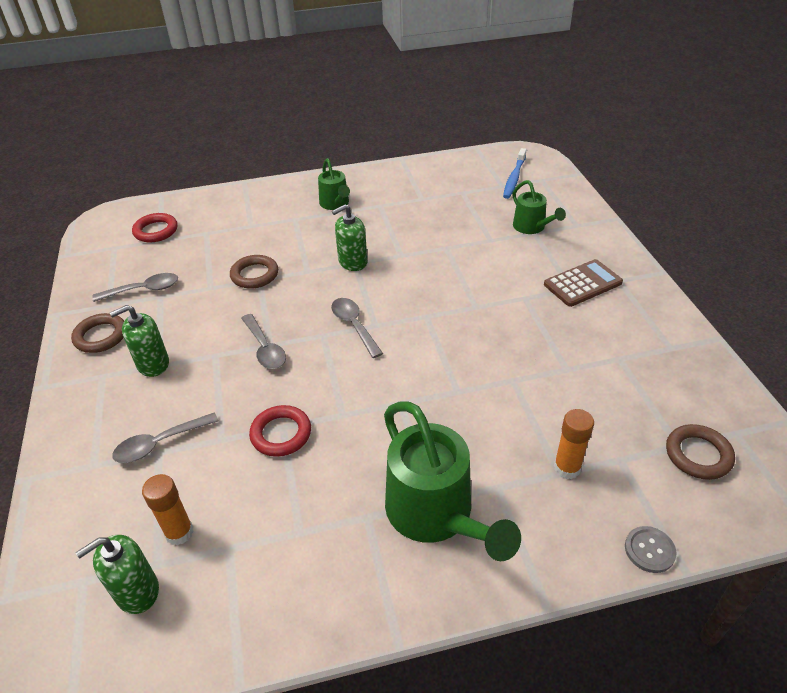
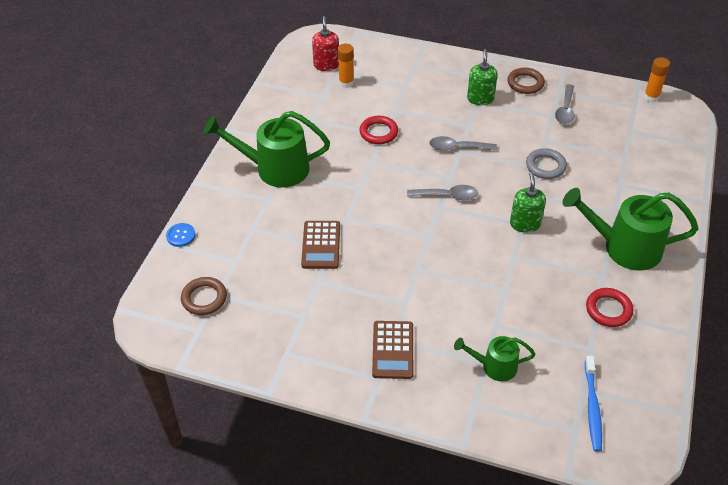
camera: 120 degrees right, 5 degrees up
(137, 591) = (326, 65): green soap dispenser -> red soap dispenser
(156, 231) = (645, 131): red ring -> red ring (608, 310)
(159, 443) = (410, 88): grey spoon -> none
(254, 275) = (545, 166): brown ring -> grey ring
(335, 204) = (624, 247): green watering can -> green watering can, size x1.82
(514, 178) = (592, 407): blue toothbrush -> blue toothbrush turned 135 degrees counterclockwise
(518, 392) = (321, 245): none -> brown calculator
(567, 468) = (252, 234): orange glue stick -> orange glue stick (651, 97)
(649, 550) = (181, 235): grey button -> blue button

